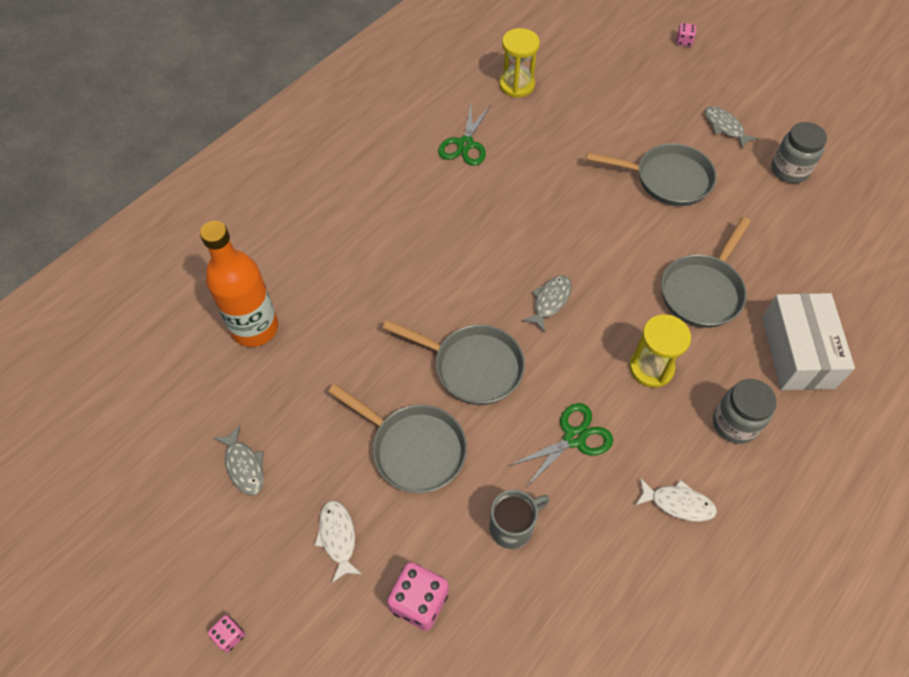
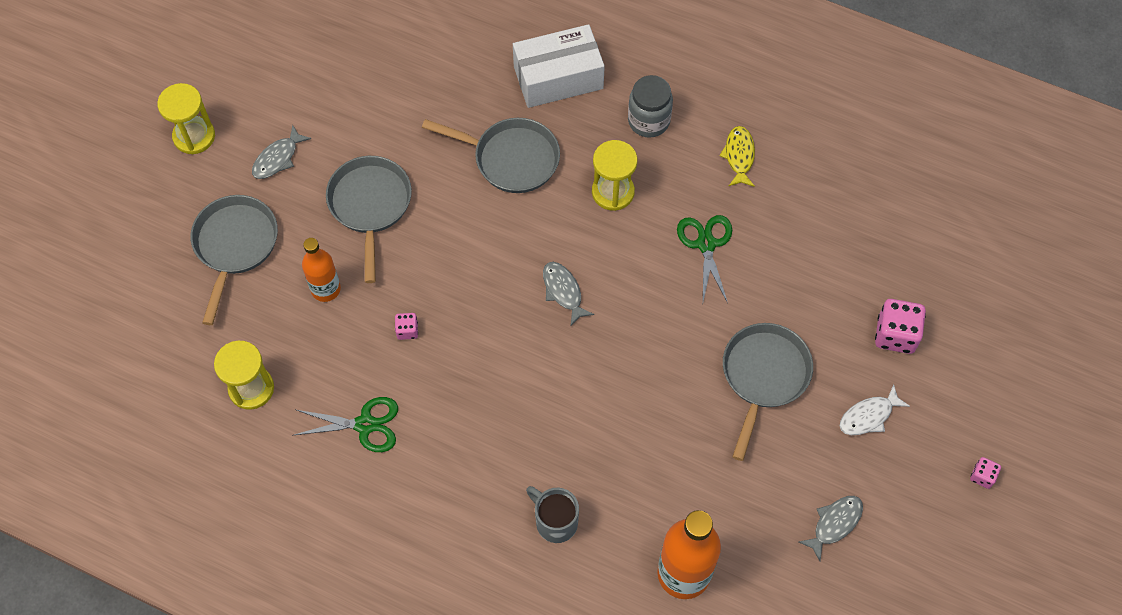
camera: 105 degrees left, 5 degrees up
(472, 367) = (661, 346): grey pan -> grey pan (235, 246)
(513, 526) = (806, 277): grey mug -> grey mug (555, 521)
(550, 301) = (563, 291): grey fish -> grey fish turned 45 degrees clockwise
(574, 438) = (706, 244): green scissors -> green scissors turned 45 degrees clockwise
(592, 139) = (326, 289): none -> orange bottle
(678, 503) = (739, 156): white fish -> yellow fish
(684, 41) = (137, 214): pink dice -> pink dice (407, 330)
(753, 80) = (194, 136): none -> yellow hourglass
(789, 170) = (329, 94): grey jar -> none

